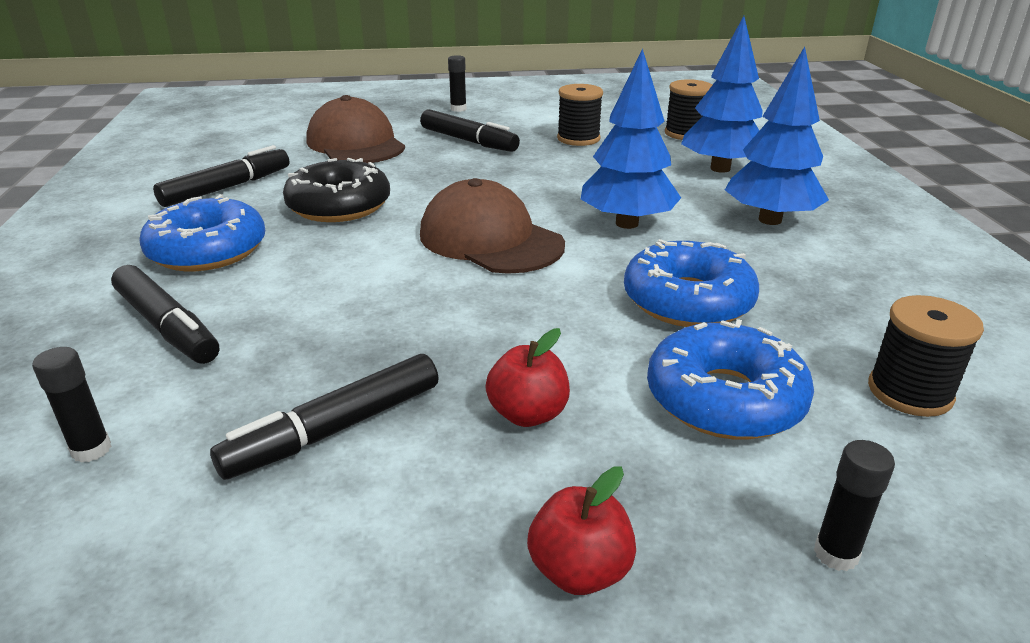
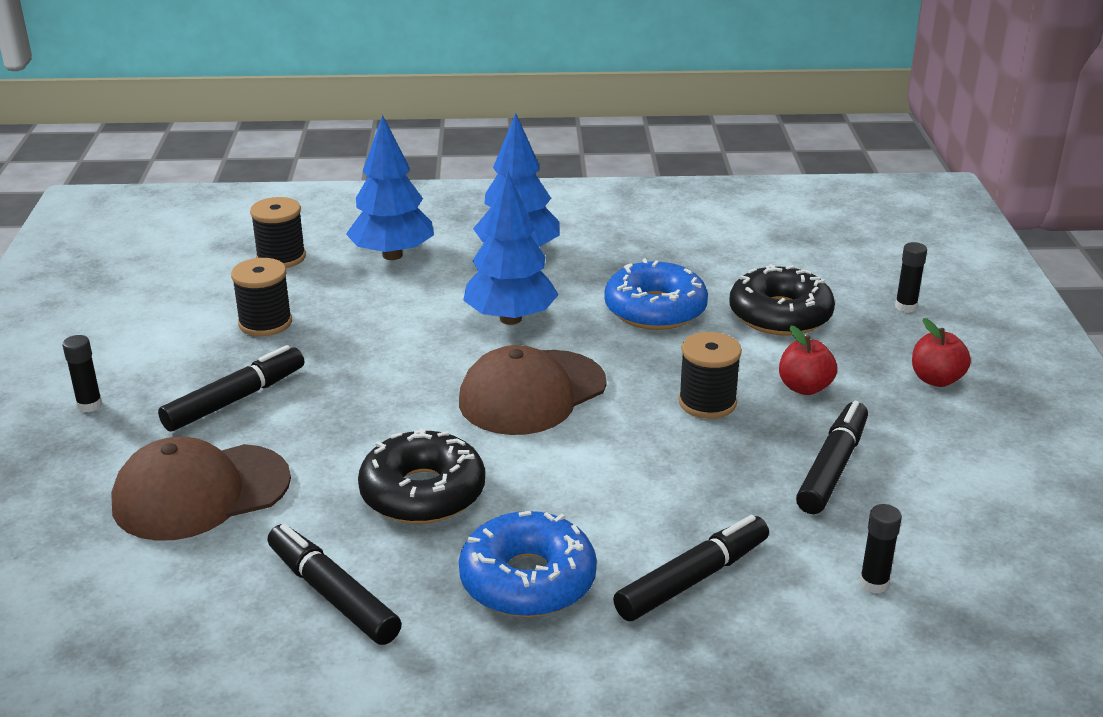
camera: 85 degrees left, 0 degrees up
(335, 429) = (832, 467): black marker -> black marker turned 120 degrees counterclockwise
(724, 399) = (780, 315): blue donut -> black donut
(909, 392) = (767, 256): black spool -> black spool (707, 402)

